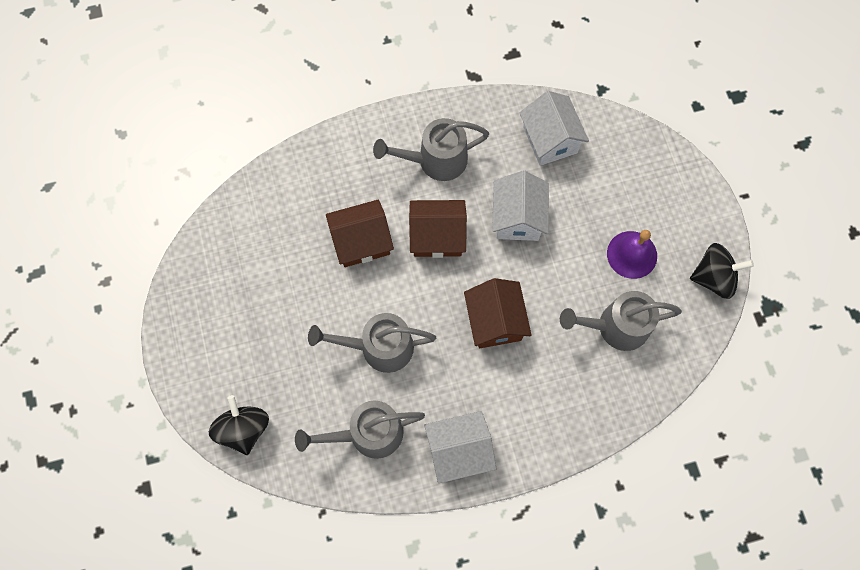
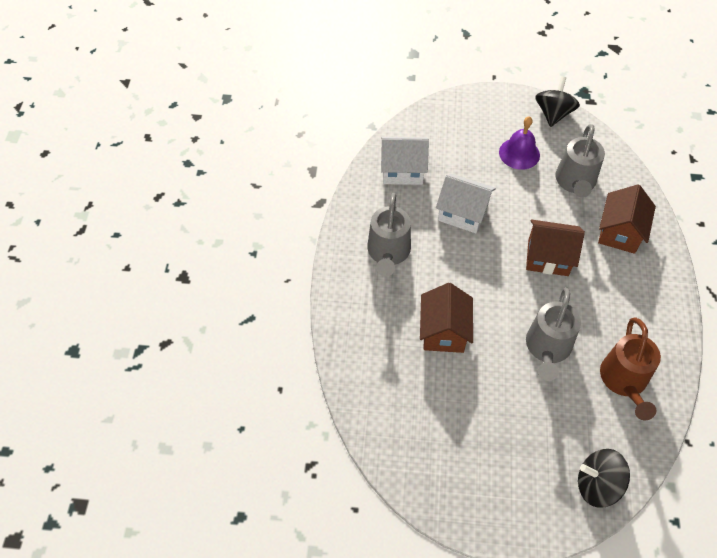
camera: 70 degrees left, 15 degrees down
(367, 434) = (624, 382): grey watering can -> brown watering can
(437, 236) = (459, 273): brown house -> brown house (620, 232)
(459, 450) = (653, 318): white house -> none

